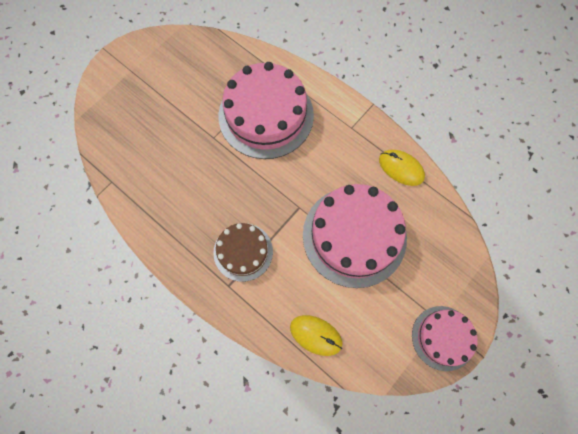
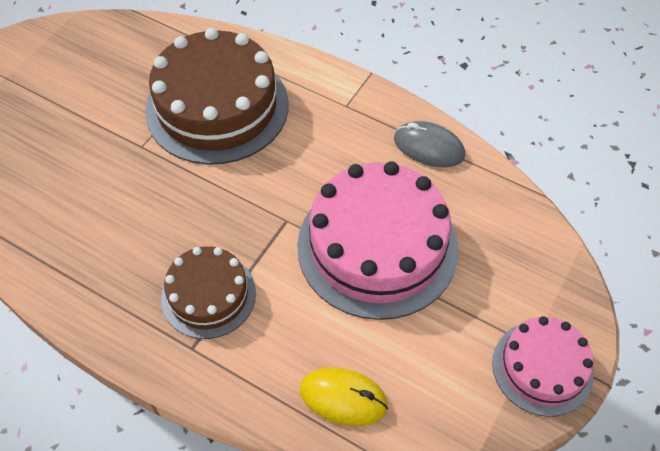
camera: 10 degrees left, 15 degrees down
(266, 115) = (217, 107): pink cake -> brown cake
(401, 168) = (428, 147): yellow mouse -> grey mouse

